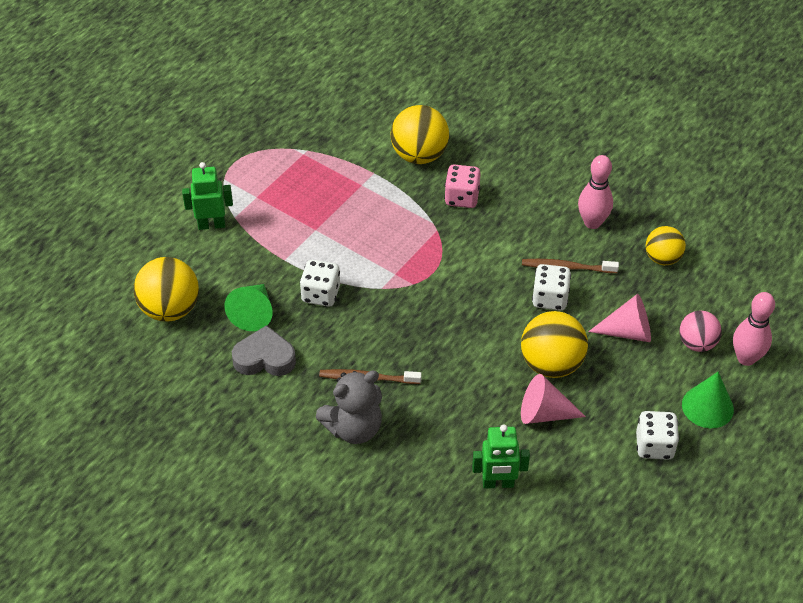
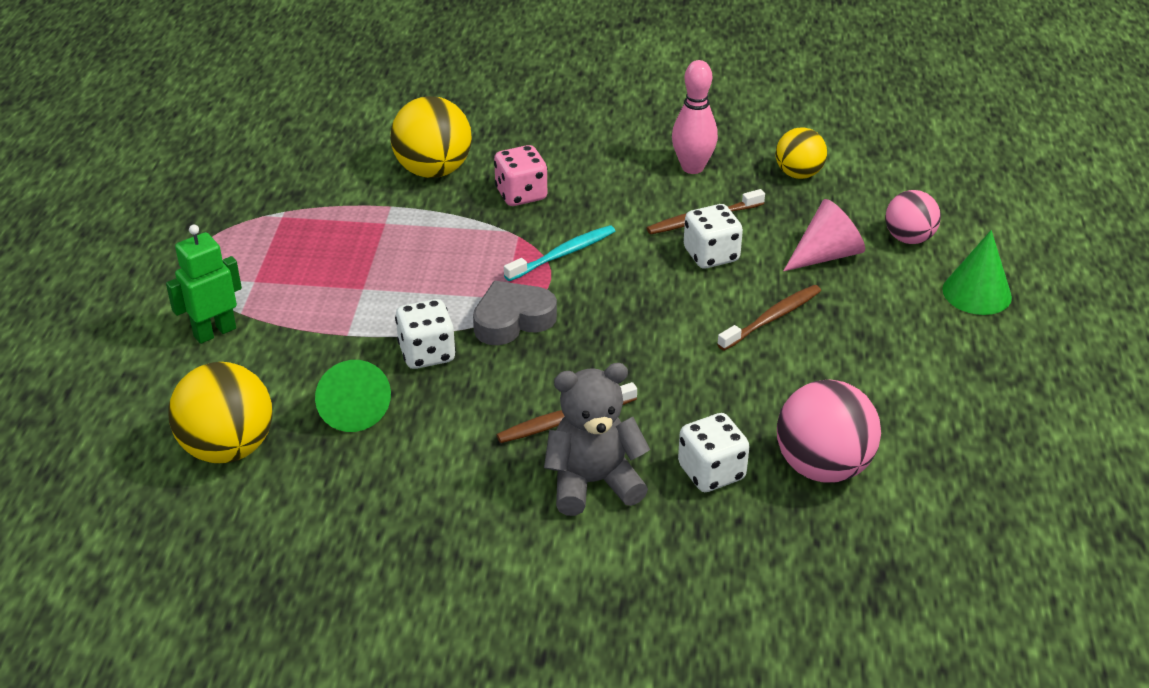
camera: 30 degrees left, 10 degrees down
(264, 358) = (408, 452): grey heart -> grey heart (512, 320)
(354, 428) = (593, 482): grey teddy bear -> grey teddy bear turned 135 degrees counterclockwise
(454, 256) = (562, 254): none -> turquoise toothbrush
(498, 483) = (822, 467): green robot -> pink ball
(544, 413) = (808, 371): pink cone -> none
(551, 364) = (771, 318): yellow ball -> brown toothbrush
(654, 446) = (958, 353): white dice -> white dice (711, 472)
(746, 358) = (971, 233): pink bowling pin -> none

